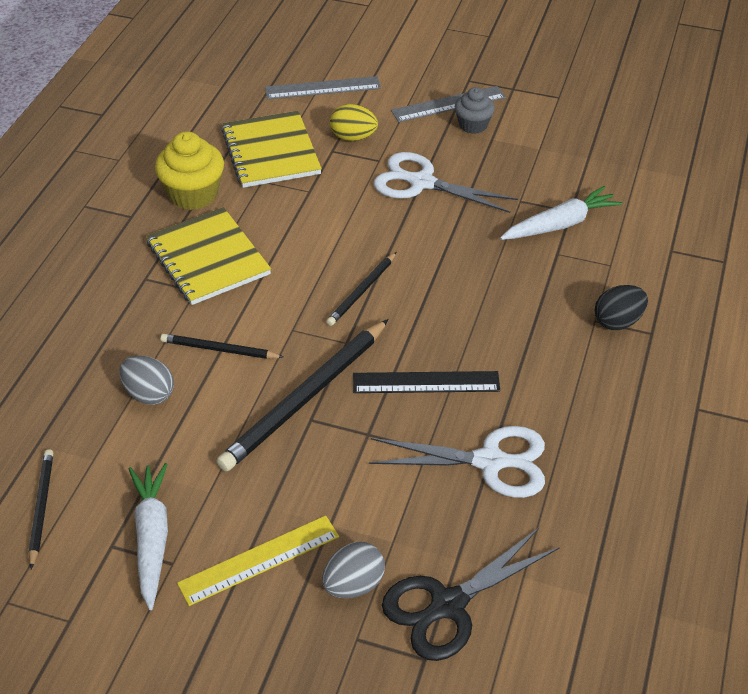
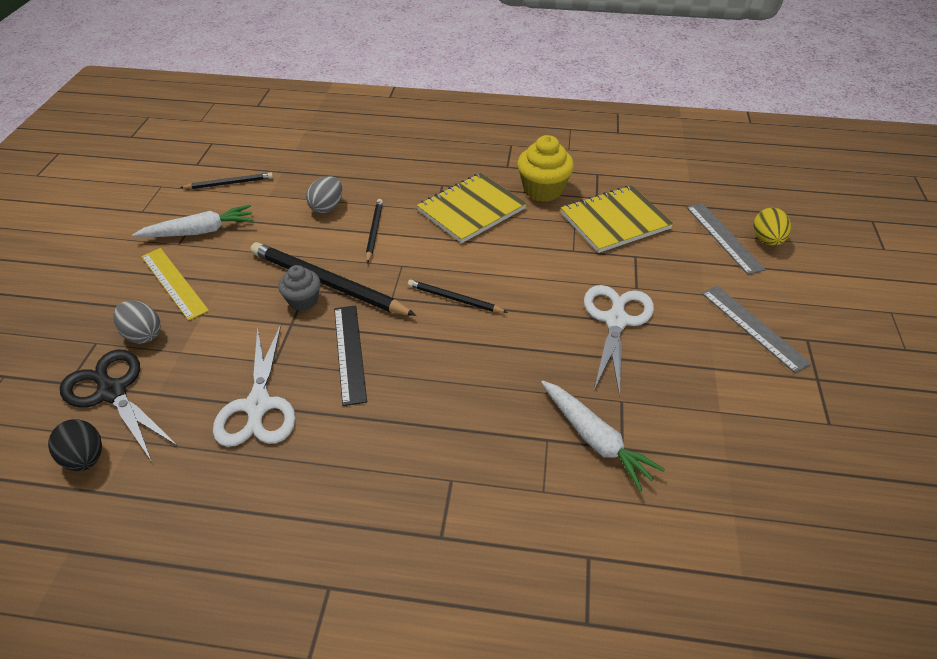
camera: 80 degrees right, 0 degrees up
(353, 137) = (661, 266): yellow egg -> yellow egg (766, 240)
(473, 125) = (729, 350): grey cupcake -> grey cupcake (303, 300)
(618, 322) = (452, 502): black egg -> black egg (85, 458)

